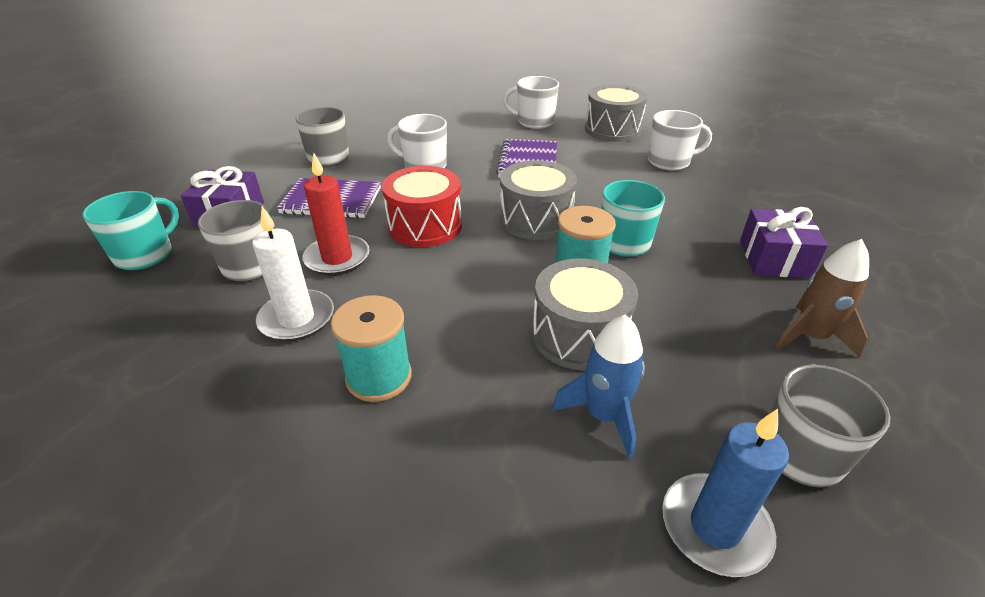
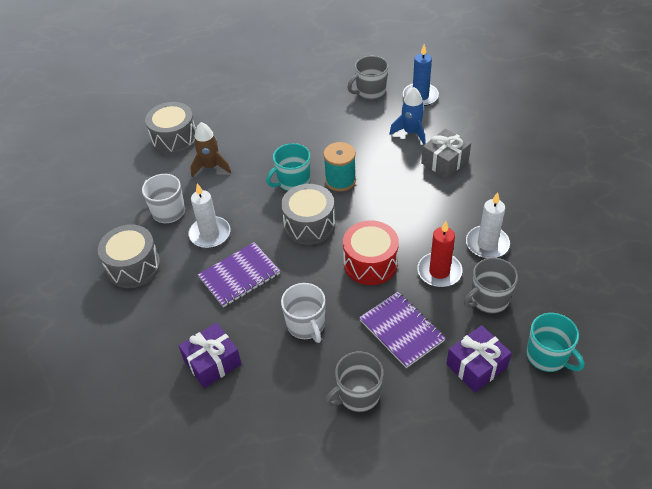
camera: 130 degrees left, 10 degrees up
(145, 255) = (547, 356): turquoise mug -> turquoise mug turned 120 degrees counterclockwise
(379, 377) = (473, 193): turquoise spool -> none
(481, 400) = (445, 161): none -> grey gift
(534, 122) = (160, 322): white mug -> none
(579, 335) = (380, 158): grey drum -> grey drum (174, 139)
(604, 168) = (210, 234): none -> white candle
(774, 259) = (251, 132): purple gift -> purple gift (212, 362)
(810, 336) = (304, 106): brown rocket -> brown rocket (211, 167)

